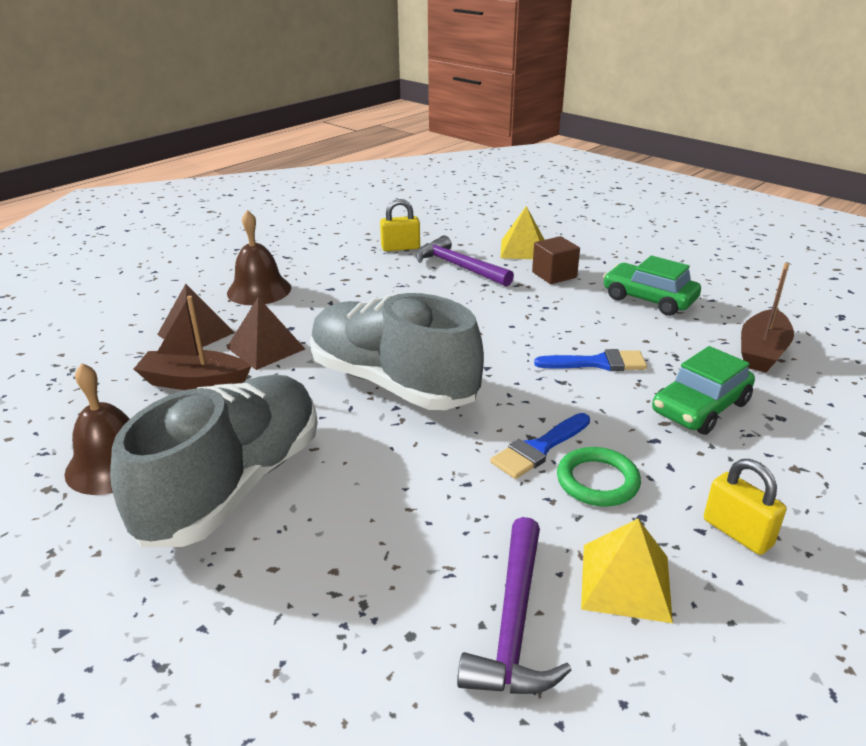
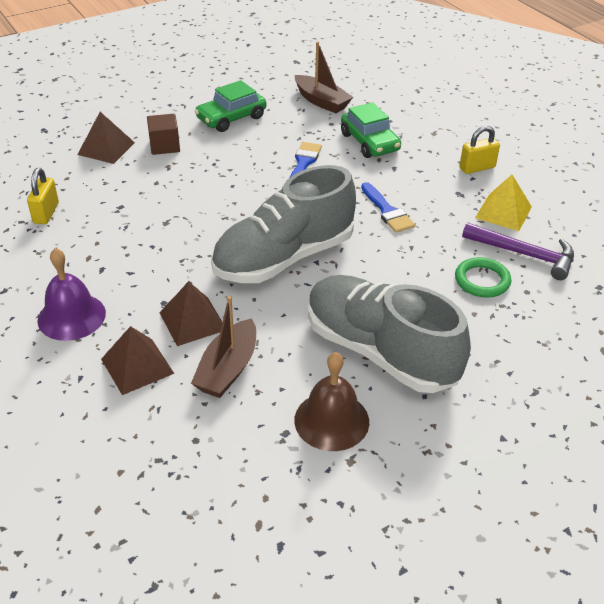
camera: 75 degrees left, 10 degrees up
(259, 290) = (71, 316): brown bell -> purple bell
(459, 267) = (114, 188): purple hammer -> none
(523, 249) = (106, 148): yellow pyramid -> brown pyramid
(597, 481) = (424, 198): green ring -> green ring (482, 280)

